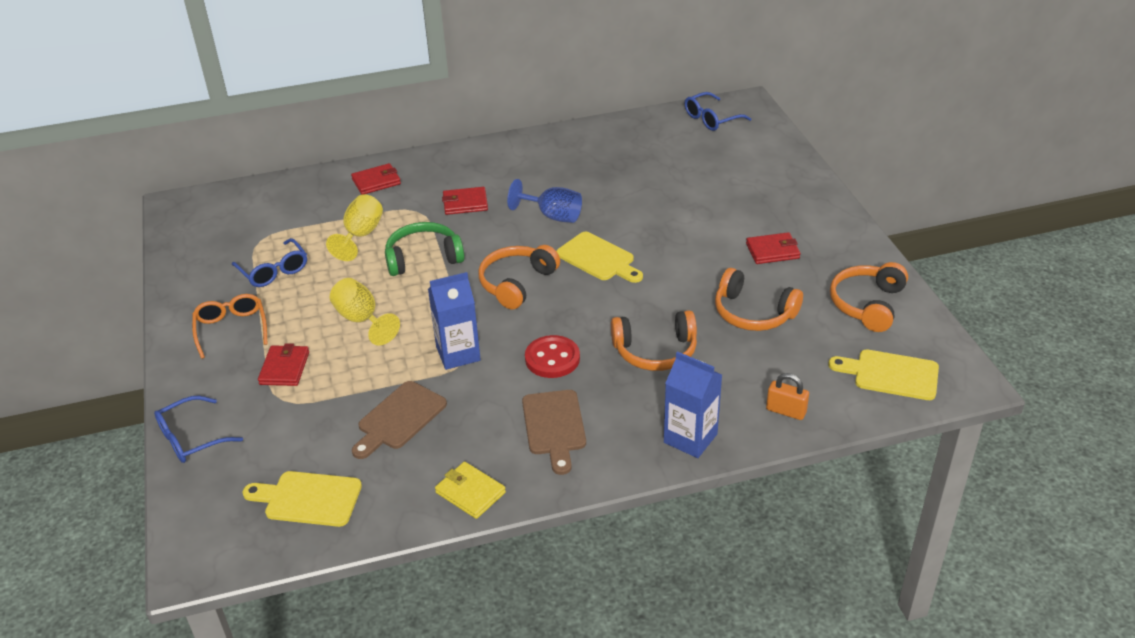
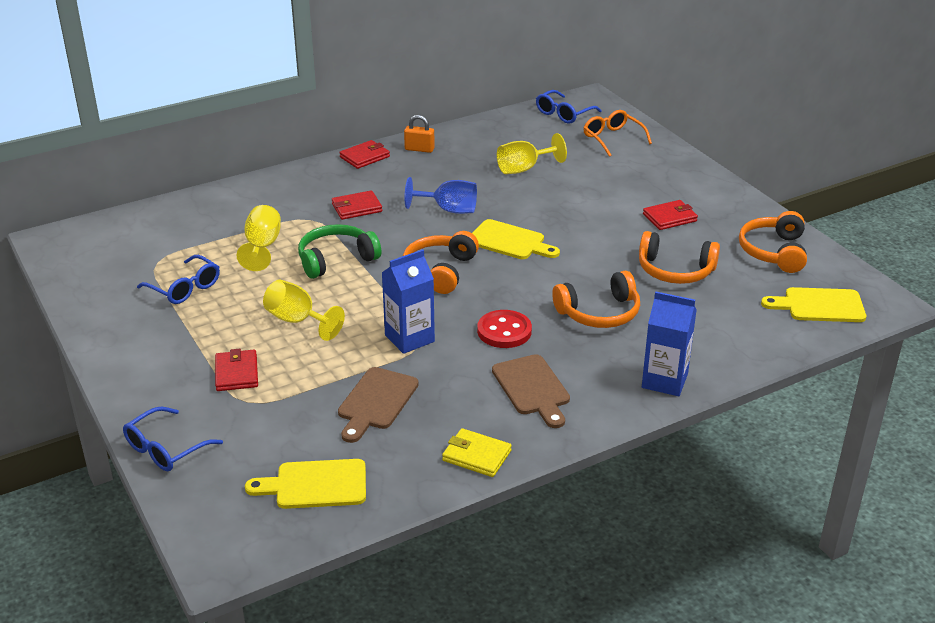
camera: 15 degrees left, 5 degrees down
(231, 329) = (163, 345): orange glasses -> orange glasses (613, 139)
(376, 181) = (256, 198): red wallet -> red wallet (364, 157)
(645, 178) = (524, 169): none -> yellow goblet
(786, 411) = (741, 347): orange padlock -> orange padlock (419, 149)

